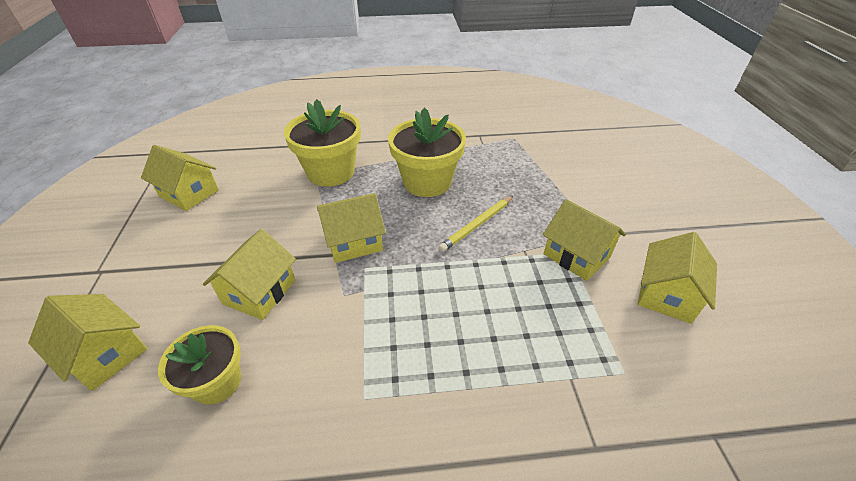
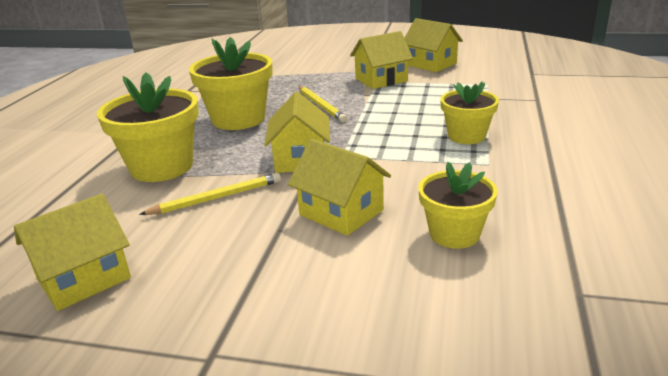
camera: 70 degrees left, 15 degrees down
(105, 354) = (388, 321): yellow house -> none
(283, 214) = (216, 198): none -> yellow pencil
(435, 367) = (466, 136): none -> yellow flower pot

